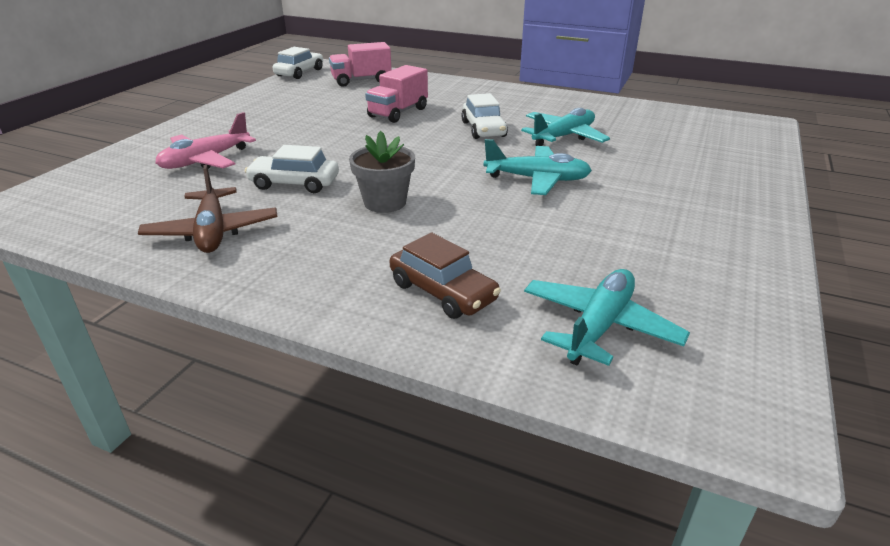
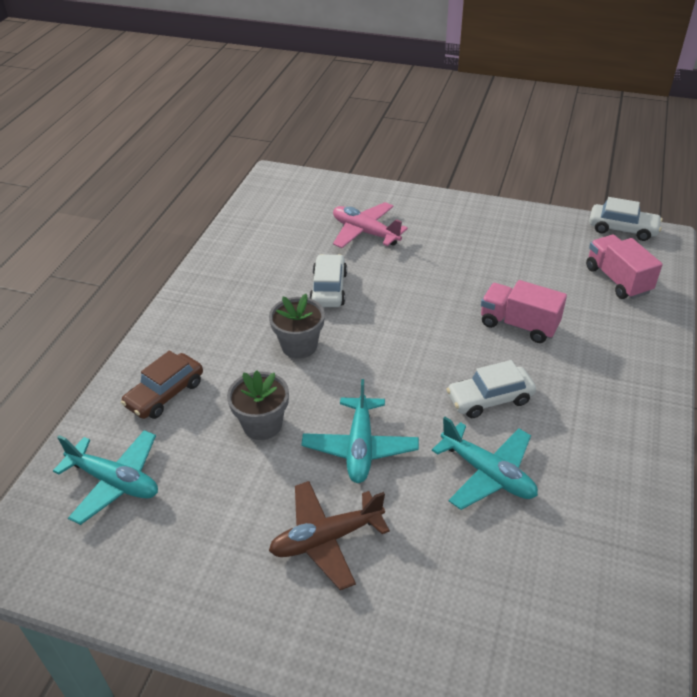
camera: 85 degrees right, 10 degrees up
(212, 231) = (248, 268): brown plane -> brown plane (326, 539)
(504, 225) = (262, 424): none -> grey flower pot

